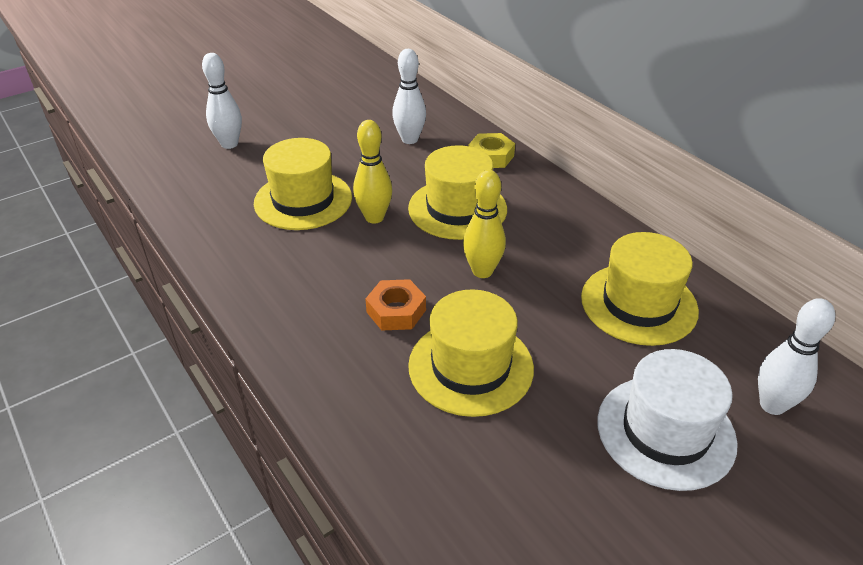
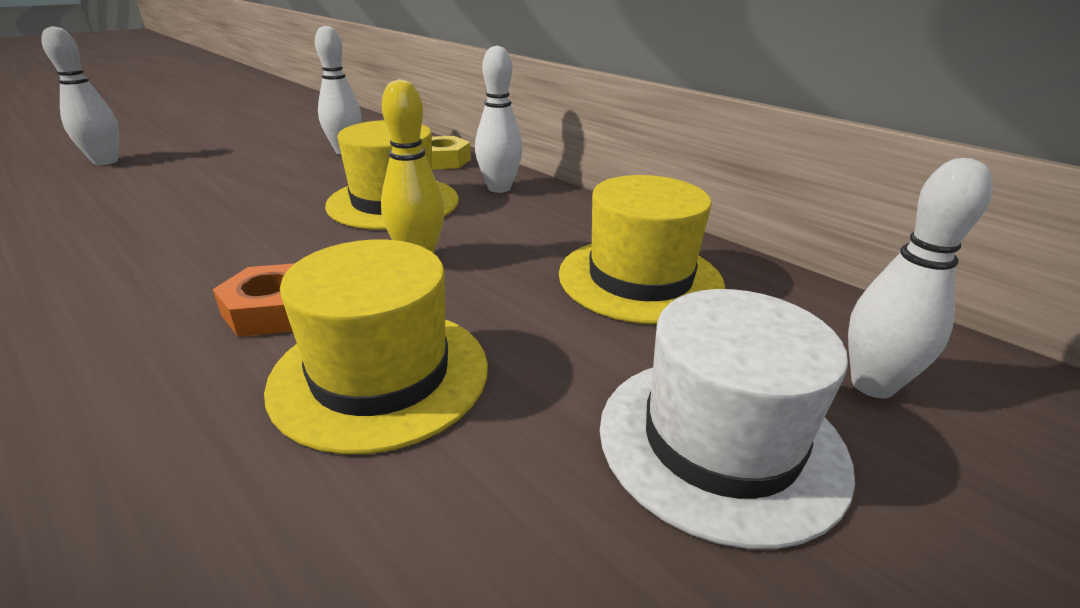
camera: 10 degrees left, 10 degrees down
(303, 200) = (180, 204): yellow hat -> none
(374, 217) = (276, 215): yellow bowling pin -> none
(538, 196) = (499, 188): none -> white bowling pin

